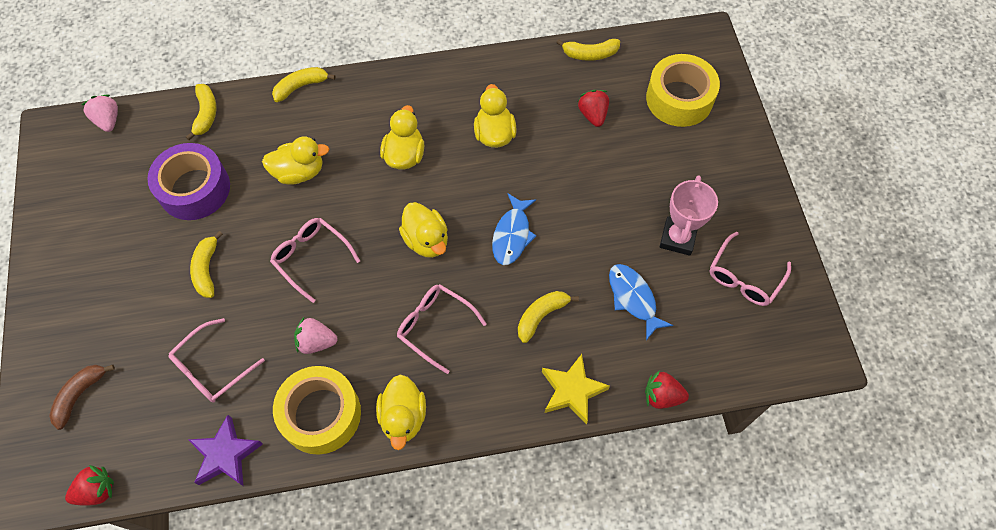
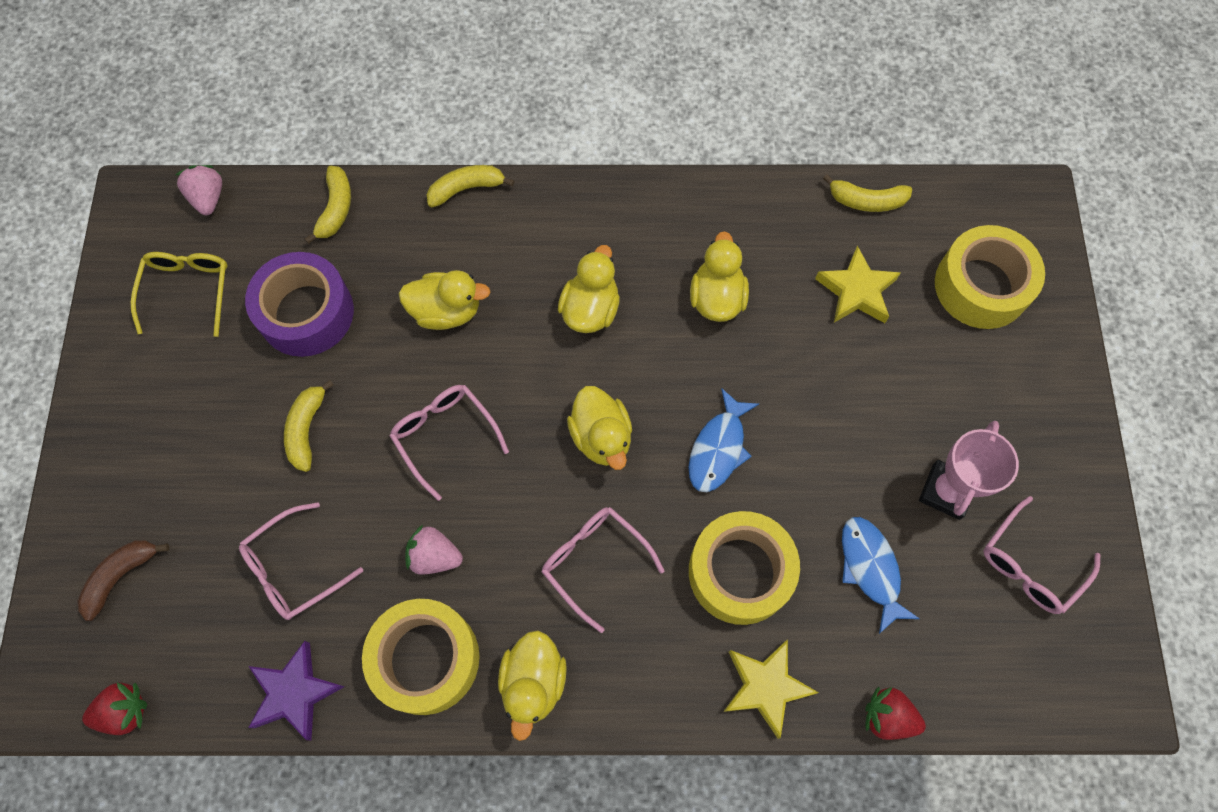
camera: 10 degrees right, 5 degrees up
(102, 186) = (188, 290): none -> yellow glasses
(541, 316) = (740, 572): yellow banana -> yellow tape
(593, 115) = (856, 291): red strawberry -> yellow star

